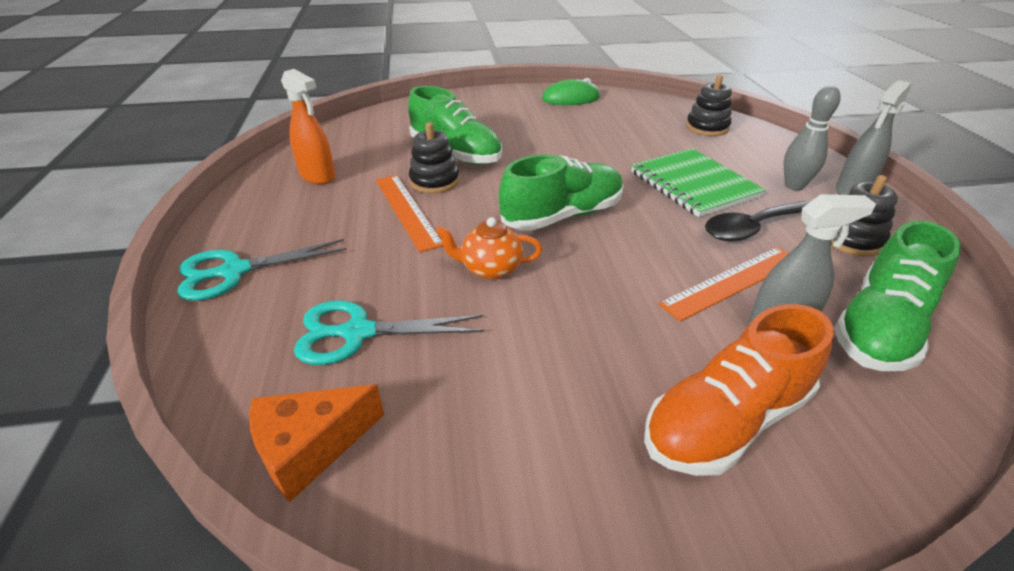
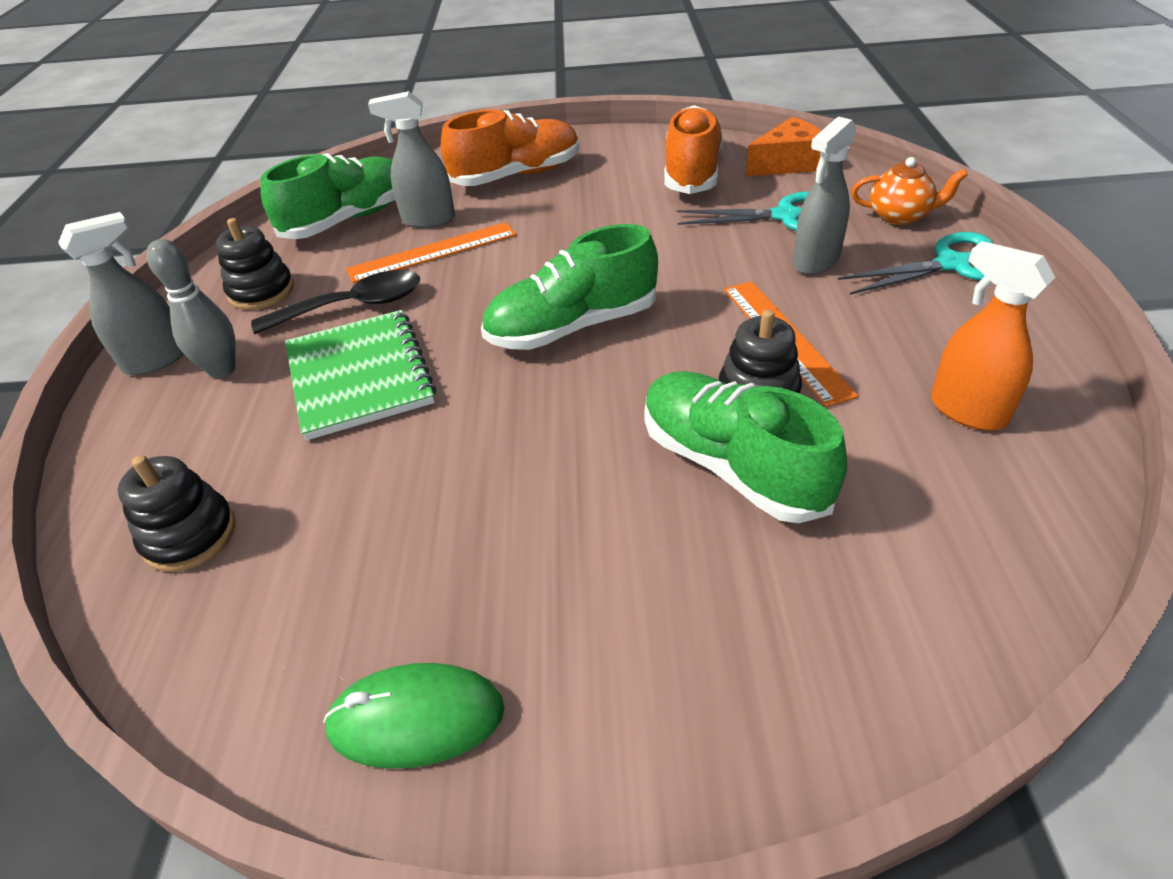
camera: 170 degrees left, 5 degrees up
(354, 274) = (816, 261): none -> grey spray bottle
(459, 426) = (692, 172): none -> orange shoe
(490, 269) = (669, 265): orange teapot -> orange teapot (899, 216)

